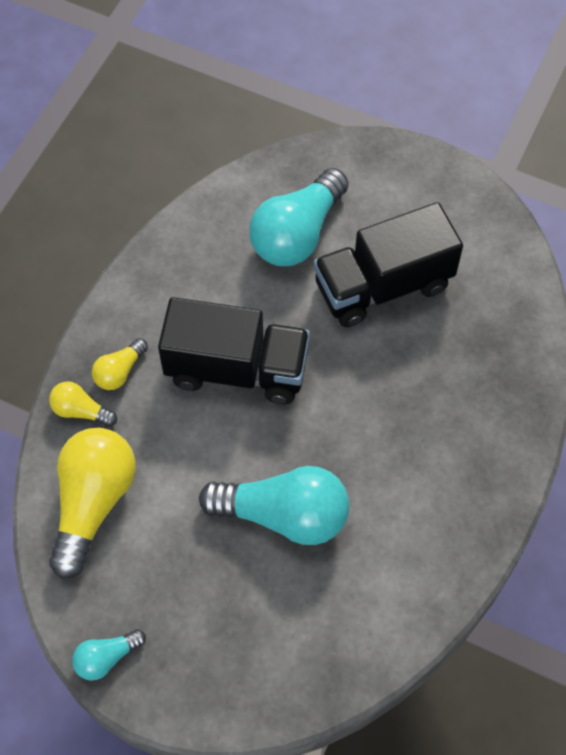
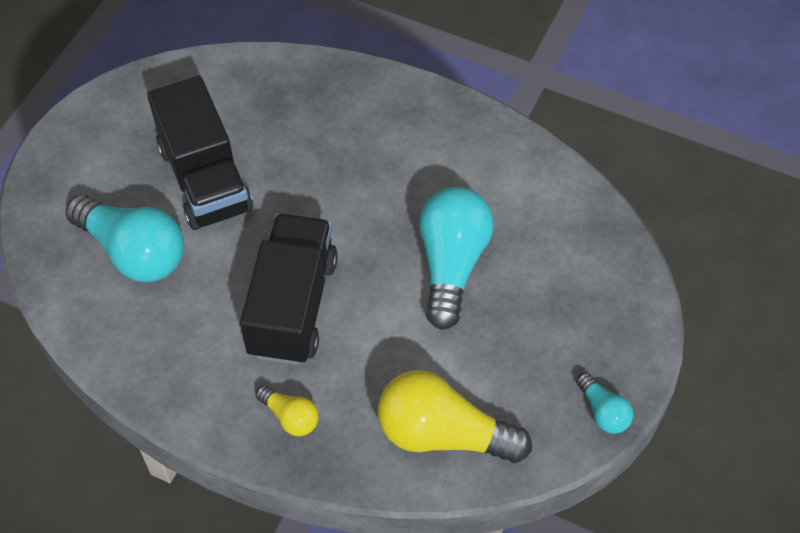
camera: 90 degrees left, 5 degrees down
(81, 411) = (336, 453): yellow light bulb -> none

